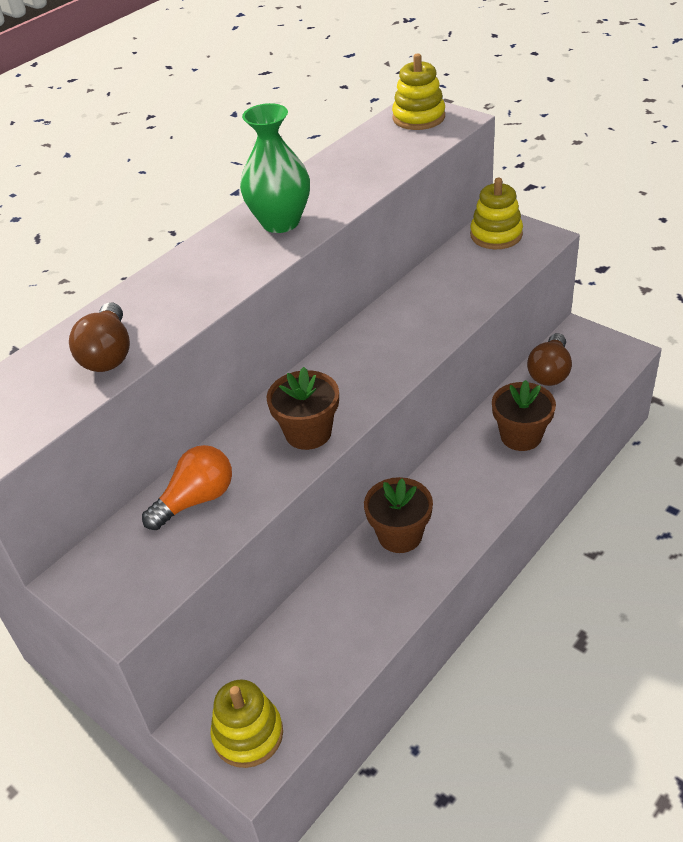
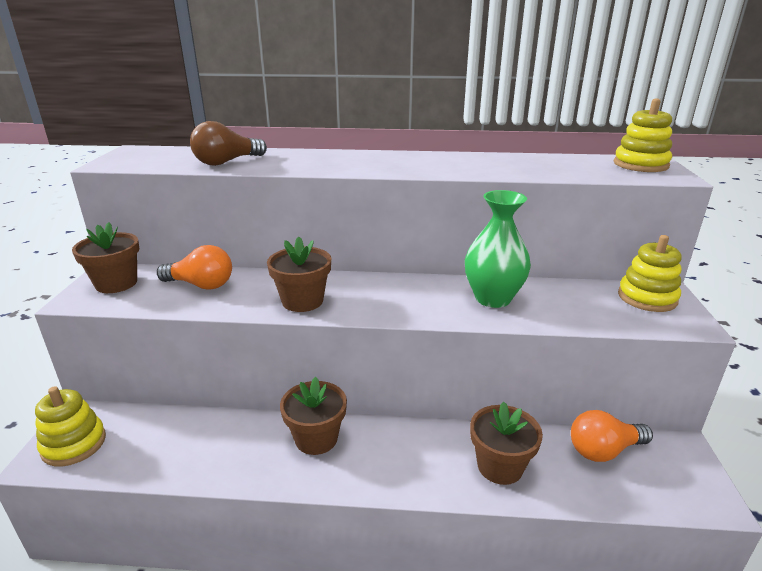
camera: 50 degrees right, 15 degrees down
(115, 574) = (116, 283): none -> brown flower pot
(280, 222) = (427, 163): green vase -> green vase (493, 298)
(549, 372) = (603, 450): brown light bulb -> orange light bulb

